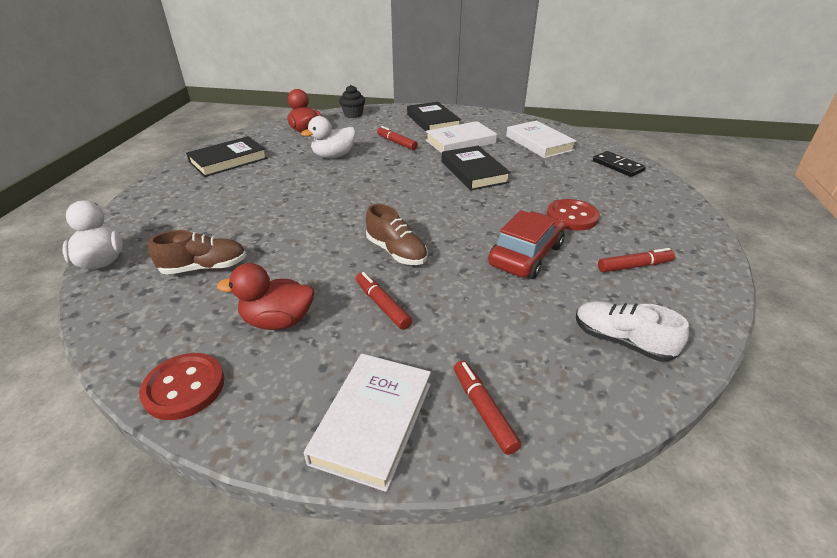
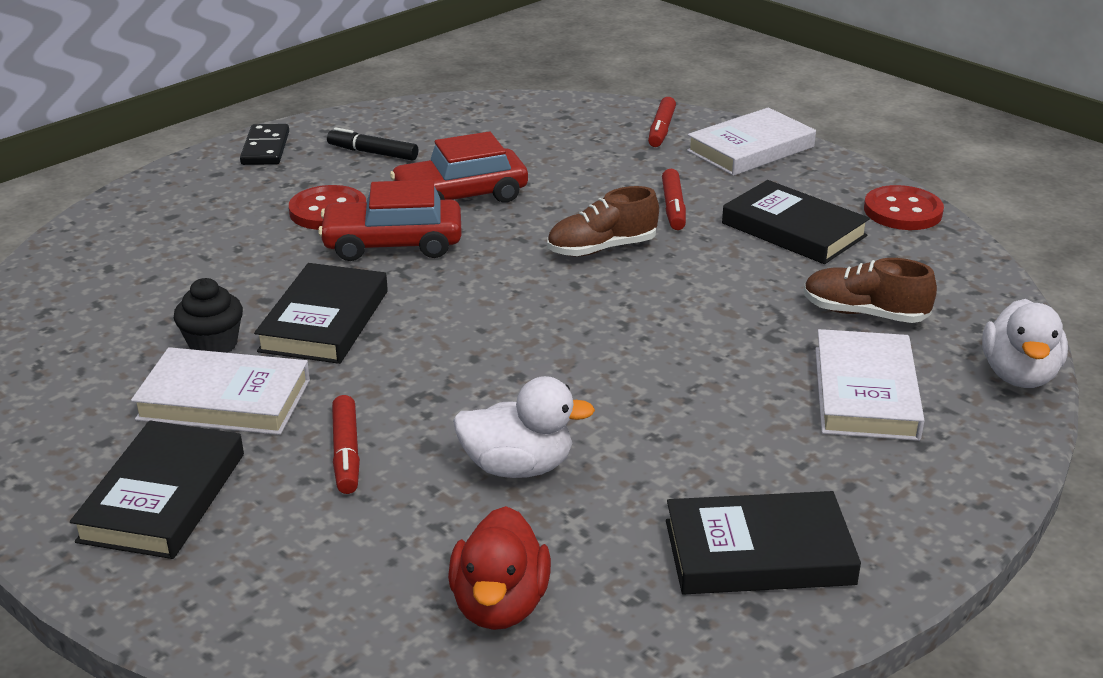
camera: 145 degrees left, 5 degrees down
(278, 321) = (793, 230): red duck -> black book
(353, 115) = (303, 631): black cupcake -> black cupcake (213, 345)
(396, 252) = (602, 248): brown shoe -> brown shoe turned 105 degrees counterclockwise
(507, 212) = (393, 244): none -> red car
(539, 143) = (103, 335): white book -> white book (865, 393)
(617, 166) = (103, 246): black domino -> black domino (266, 148)
(621, 341) = (496, 123): white shoe -> none
(634, 266) = (373, 153): red marker -> black marker

